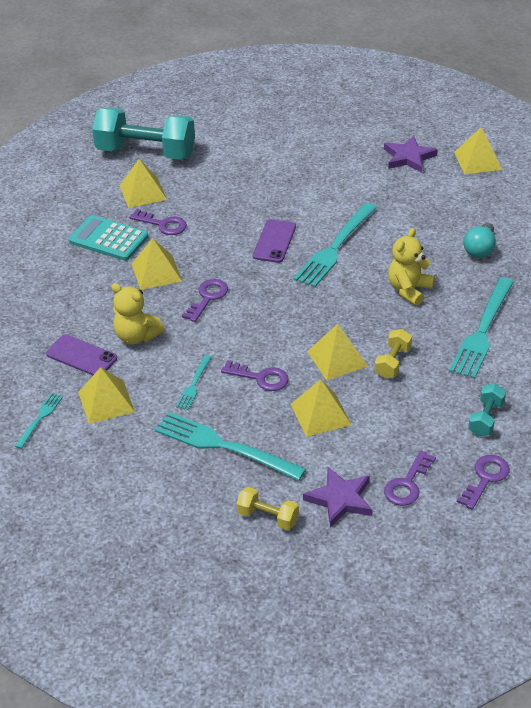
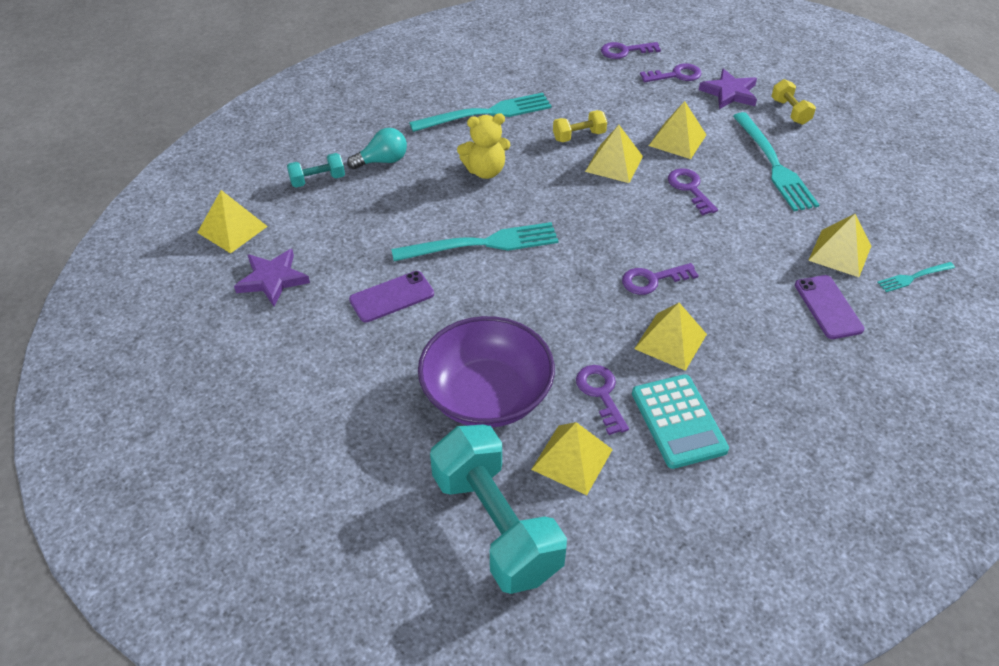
camera: 135 degrees left, 5 degrees up
(137, 336) = (757, 290): yellow teddy bear -> none
(194, 384) = (749, 218): turquoise fork -> none
(219, 187) = (486, 395): none -> purple bowl
(274, 241) = (522, 289): purple phone -> purple phone (392, 297)
(486, 419) = (574, 73): turquoise dumbbell -> turquoise dumbbell (318, 180)

